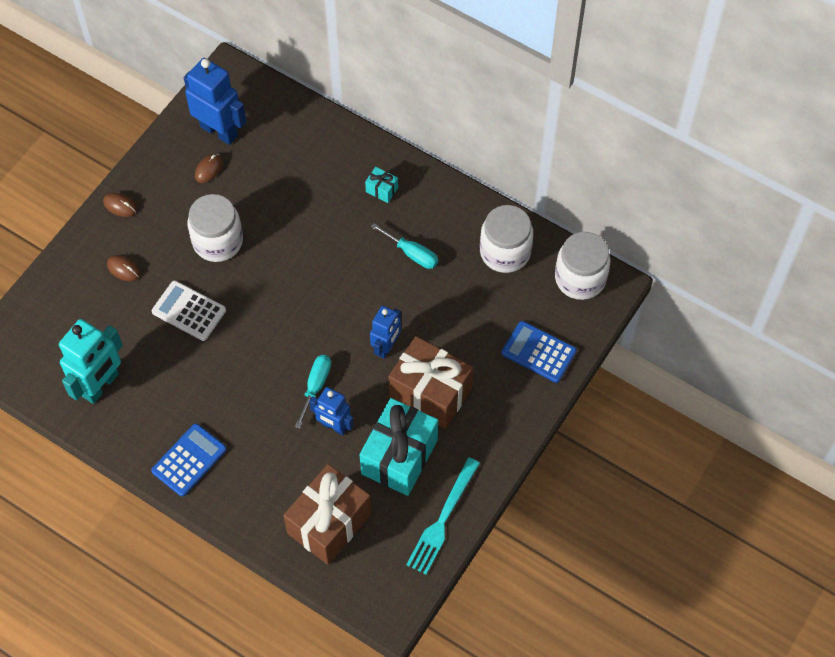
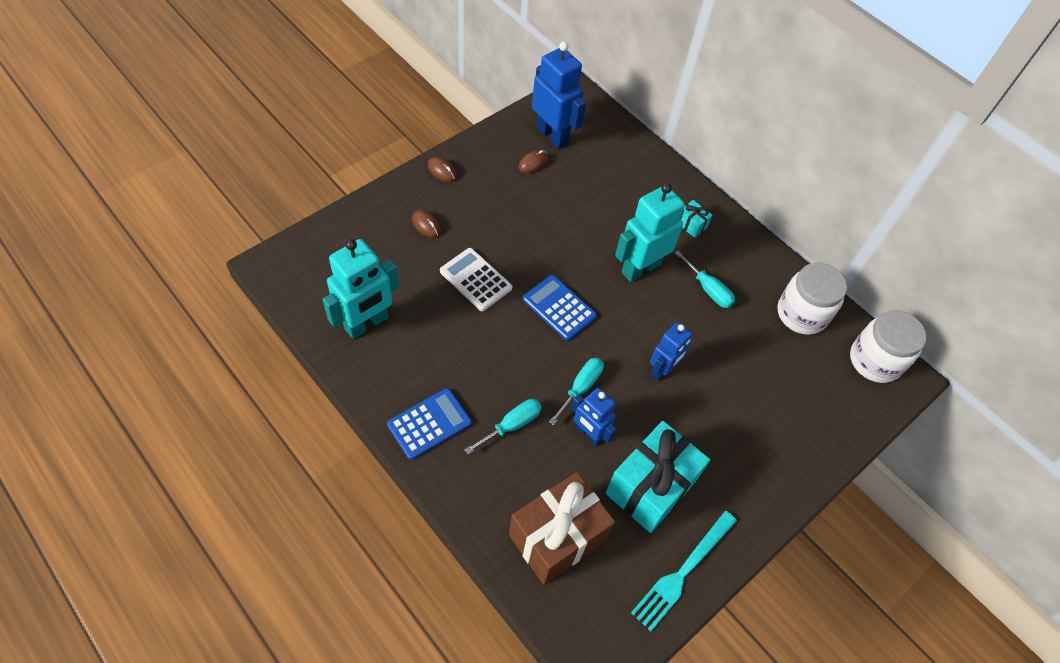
camera: 10 degrees right, 5 degrees down
(218, 241) = (523, 226): white jar -> none
(263, 439) = (512, 425): none -> turquoise screwdriver
(342, 251) = (640, 268): none -> turquoise robot
(430, 393) = (698, 430): brown gift -> none
(538, 352) = (820, 421): blue calculator -> blue calculator (559, 308)

